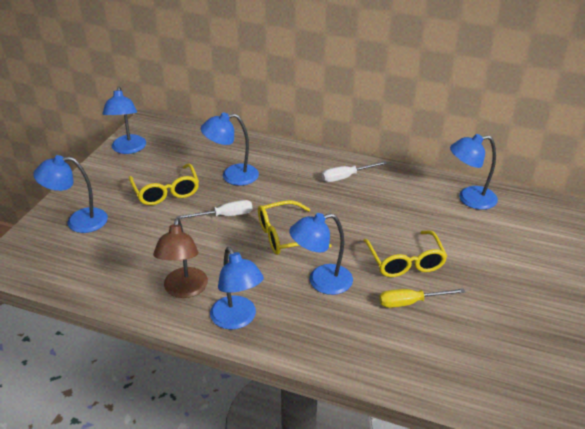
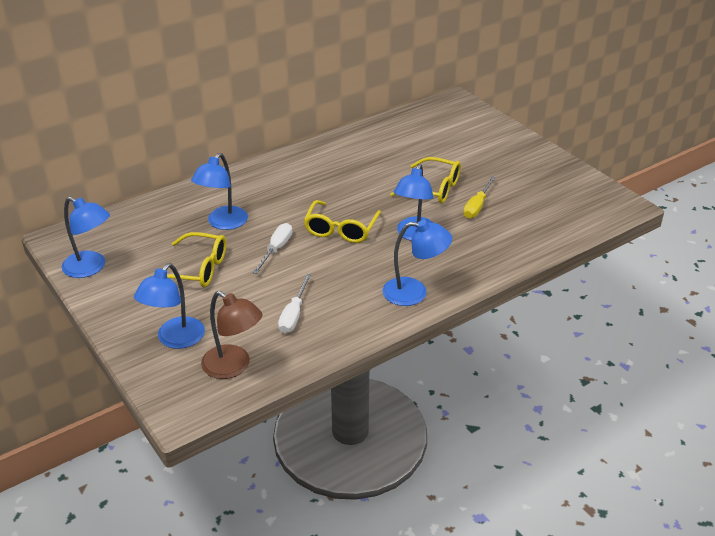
camera: 55 degrees left, 0 degrees up
(184, 290) = (350, 307): brown lamp -> brown lamp (233, 367)
(346, 177) = (302, 168): white screwdriver -> white screwdriver (293, 315)
(469, 199) = (397, 130): blue lamp -> none

